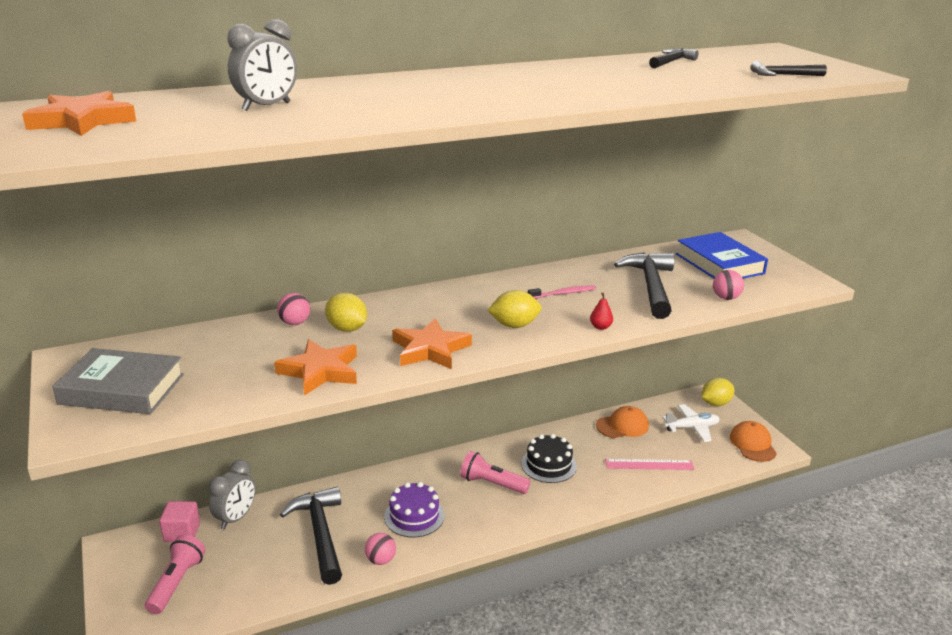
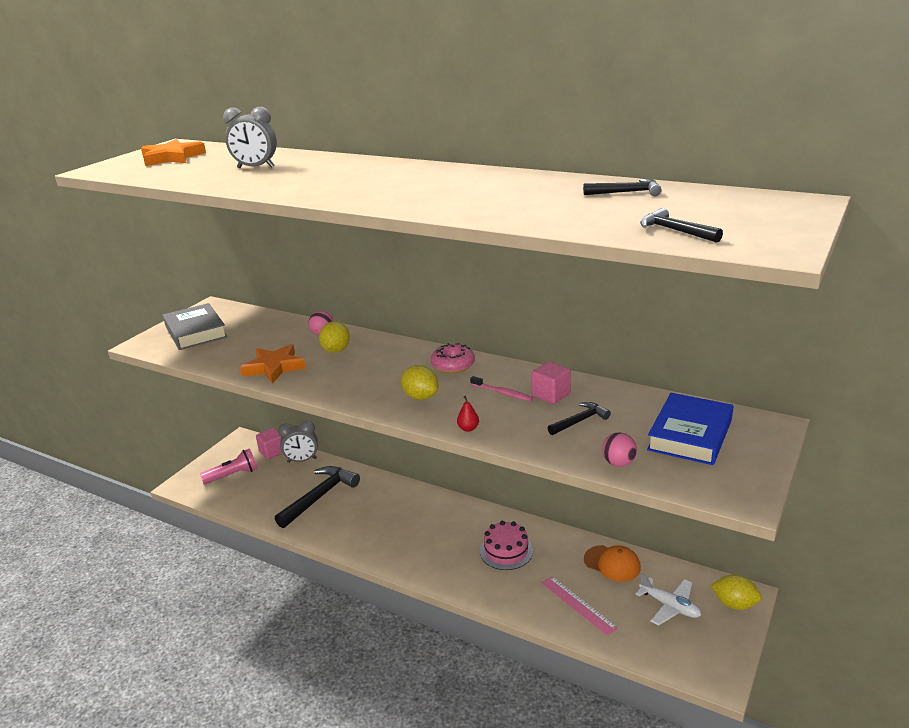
camera: 55 degrees right, 0 degrees up
(380, 560) = (320, 533): pink ball -> none
(414, 516) = (376, 522): purple cake -> none
(430, 349) = (345, 385): orange star -> none
(481, 293) = (453, 365): none -> pink donut
(492, 484) = (449, 536): pink flashlight -> none
(548, 465) = (506, 551): black cake -> pink cake
(596, 279) = (551, 395): none -> pink cube
(650, 286) = (580, 421): black hammer -> black hammer, size x0.53
(752, 444) = (702, 659): orange cap -> none

